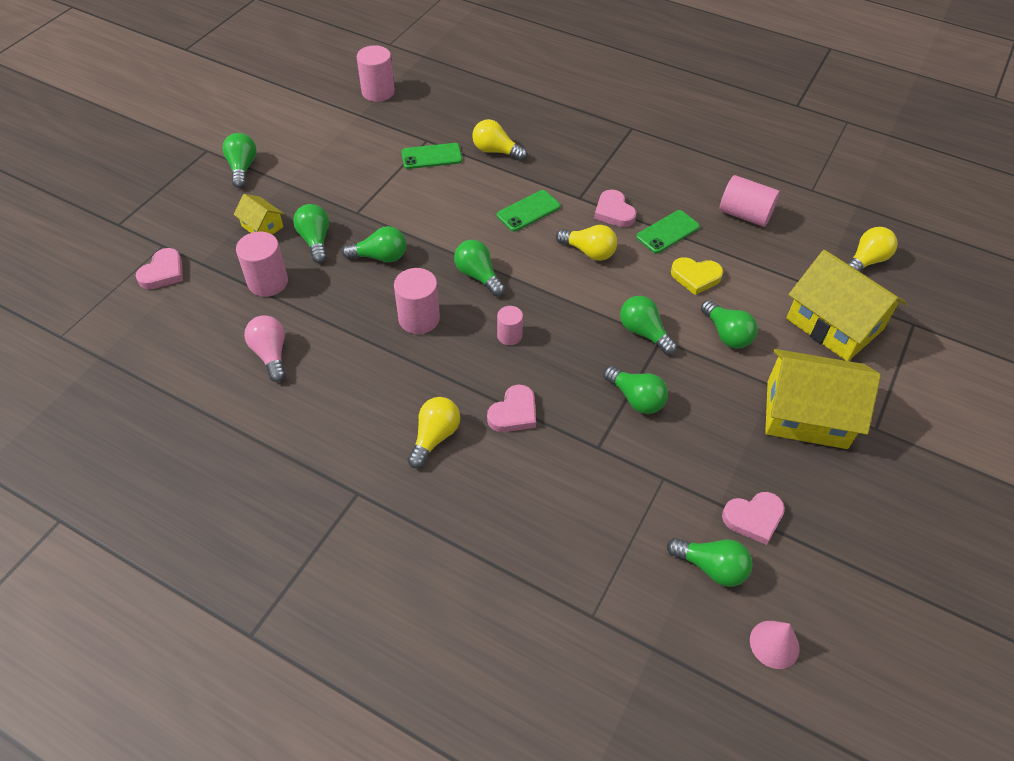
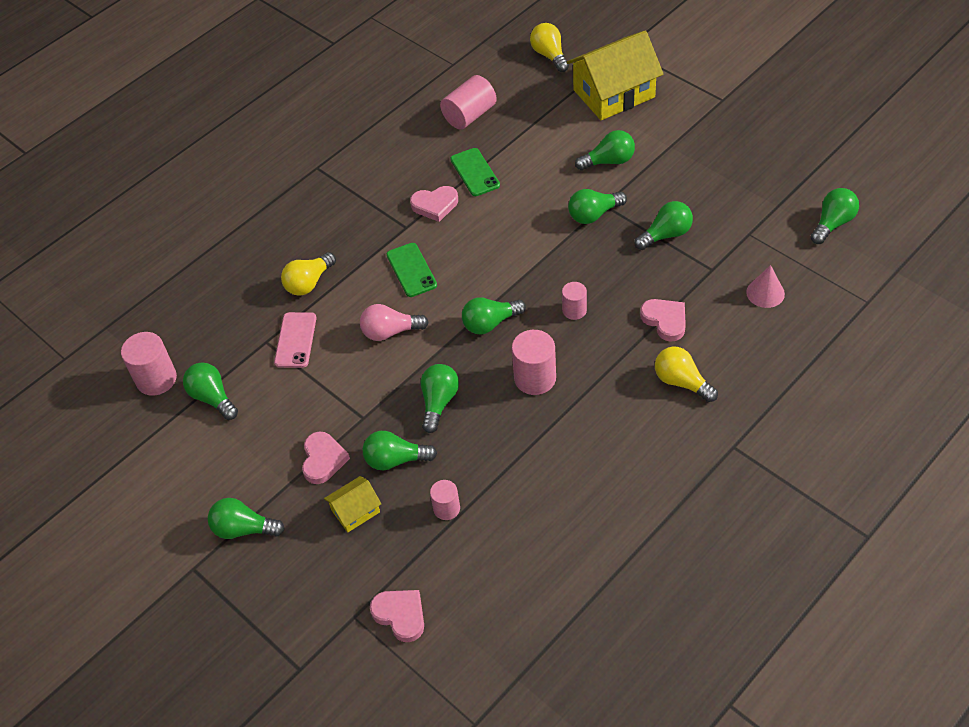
camera: 70 degrees left, 0 degrees up
(268, 282) = (446, 508): pink cylinder -> pink cylinder, size x0.60
(271, 354) = (552, 509): pink light bulb -> pink light bulb (390, 332)
(364, 124) = (212, 398): none -> green light bulb
(431, 156) = (295, 340): green phone -> pink phone
(589, 252) = (483, 233): yellow light bulb -> none
(695, 277) = (537, 166): yellow heart -> none
(753, 518) = (793, 189): pink heart -> pink heart (323, 459)
(774, 644) = (897, 204): pink cone -> pink cone (765, 293)
(806, 414) = (702, 134): yellow house -> none

